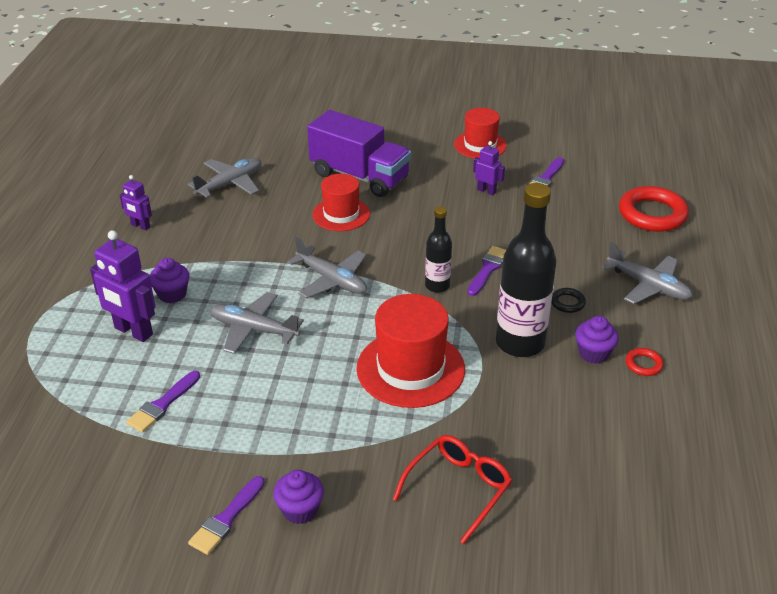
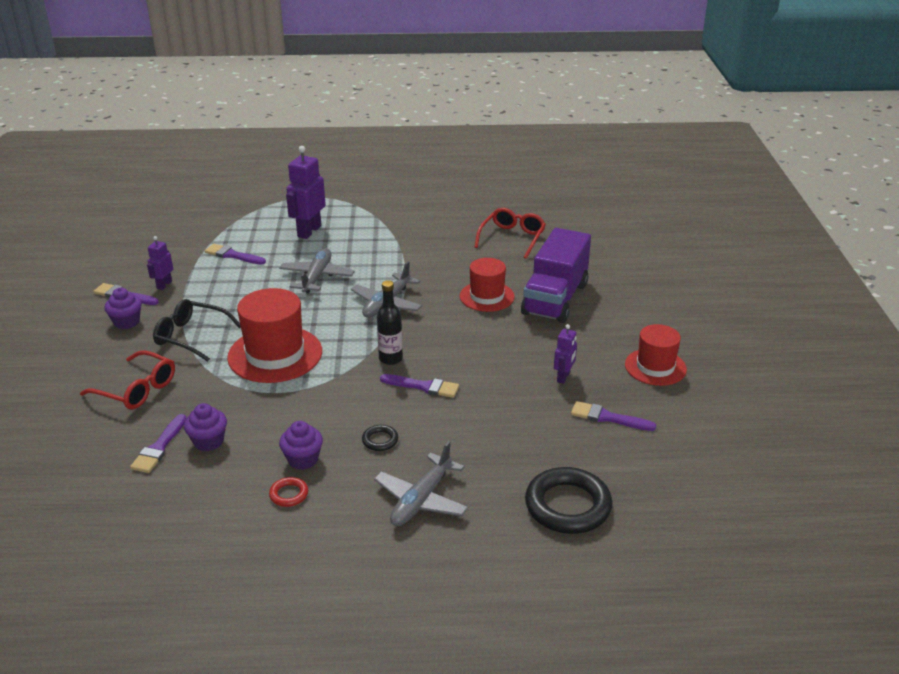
camera: 80 degrees right, 5 degrees down
(140, 226) = (437, 211): purple robot -> purple robot (164, 285)
(172, 294) = (354, 238): purple cupcake -> purple cupcake (208, 441)
(230, 184) = (512, 238): grey plane -> red glasses
(353, 442) = (190, 336): none -> black glasses
(520, 343) = (314, 412): black bottle -> none
(570, 462) = (159, 447): none -> purple brush
(652, 214) = (567, 506): red ring -> black ring

